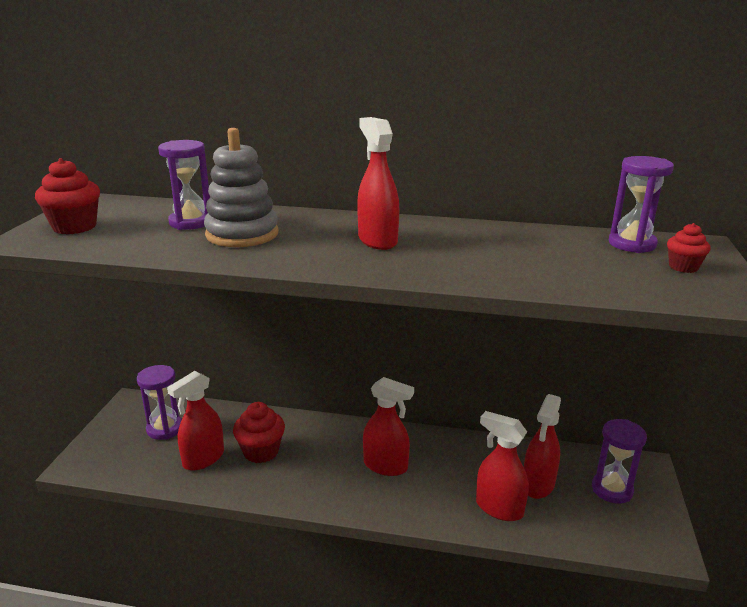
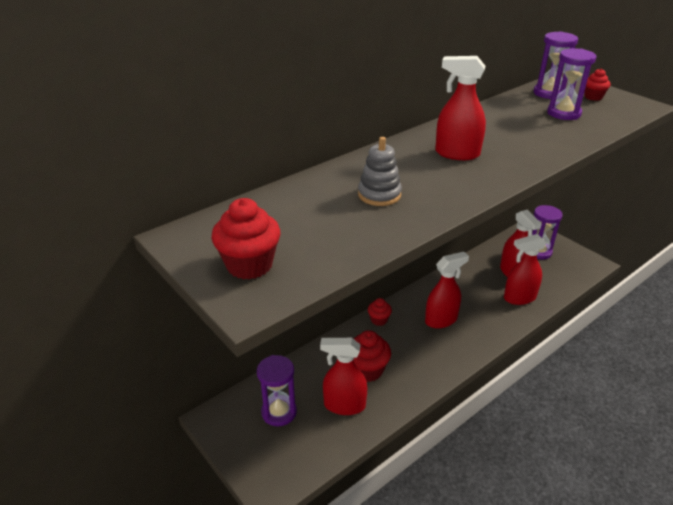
camera: 50 degrees left, 10 degrees up
(191, 222) = (320, 207): purple hourglass -> purple hourglass (563, 113)
(203, 459) = (344, 405): red spray bottle -> red spray bottle turned 105 degrees clockwise
(242, 234) = (379, 195): grey stacking toy -> grey stacking toy, size x0.65
(337, 428) = (379, 320): none -> red cupcake

